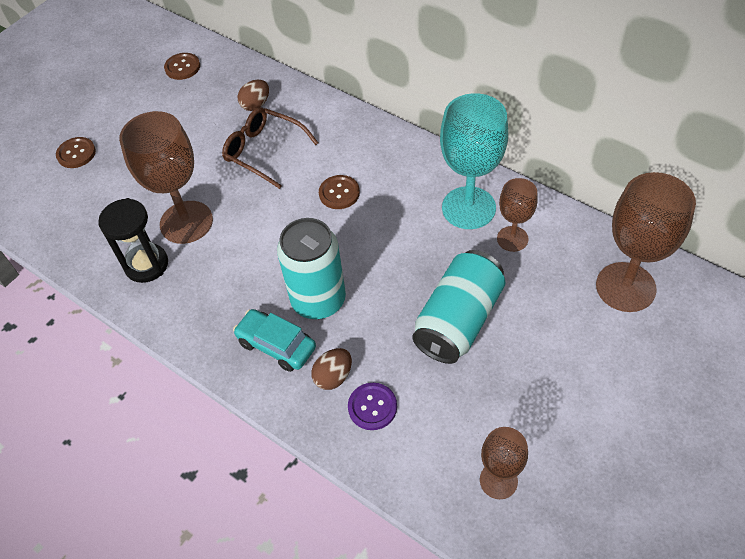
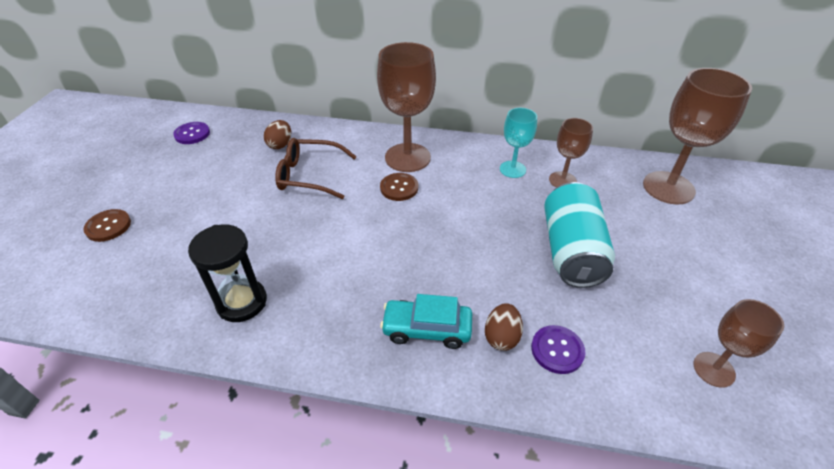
camera: 30 degrees left, 10 degrees down
(182, 67) = (192, 134): brown button -> purple button
(186, 222) = (265, 251): brown goblet -> brown goblet (407, 157)
(318, 300) = (440, 276): turquoise can -> none
(468, 208) = (512, 169): turquoise goblet -> turquoise goblet, size x0.56

